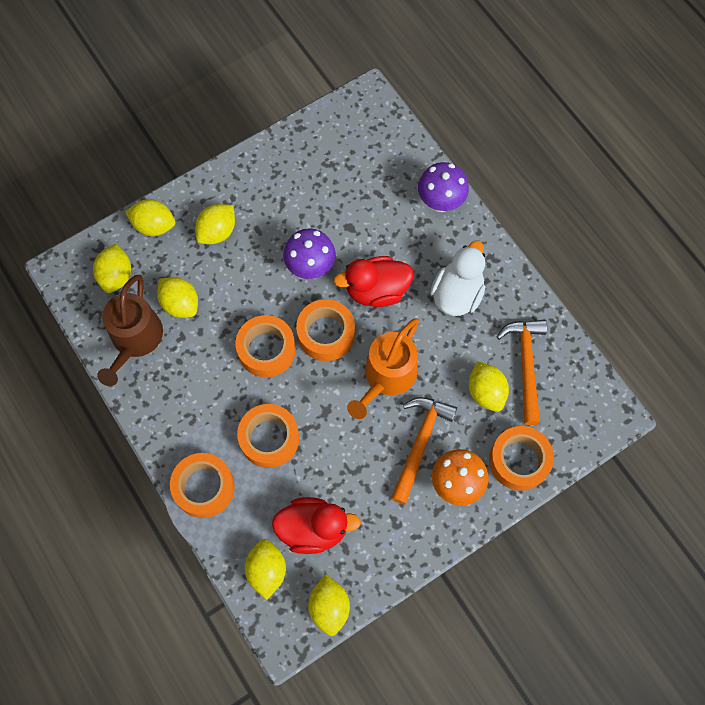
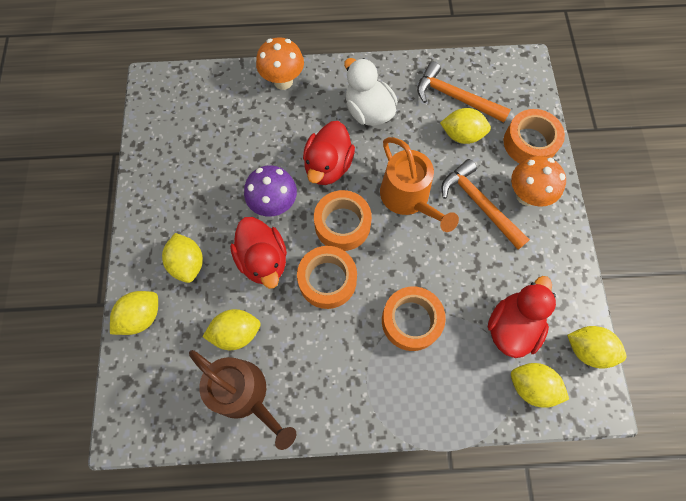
camera: 60 degrees left, 0 degrees up
(116, 276) = (168, 379): yellow lemon -> none
(204, 487) = (427, 403): orange tape -> none
(254, 288) = (263, 260): none -> red duck
(440, 202) = (283, 81): purple mushroom -> orange mushroom

